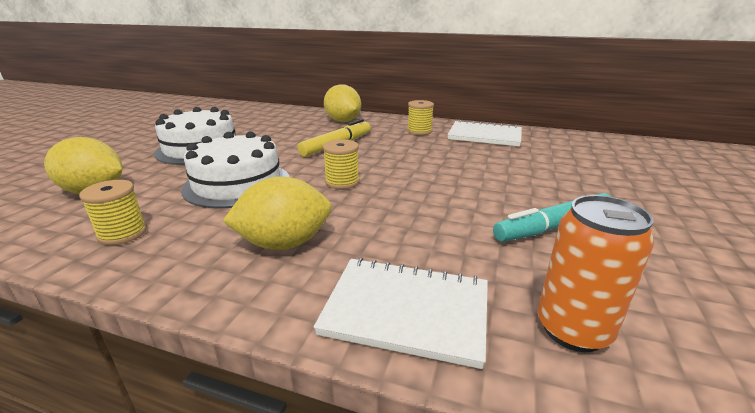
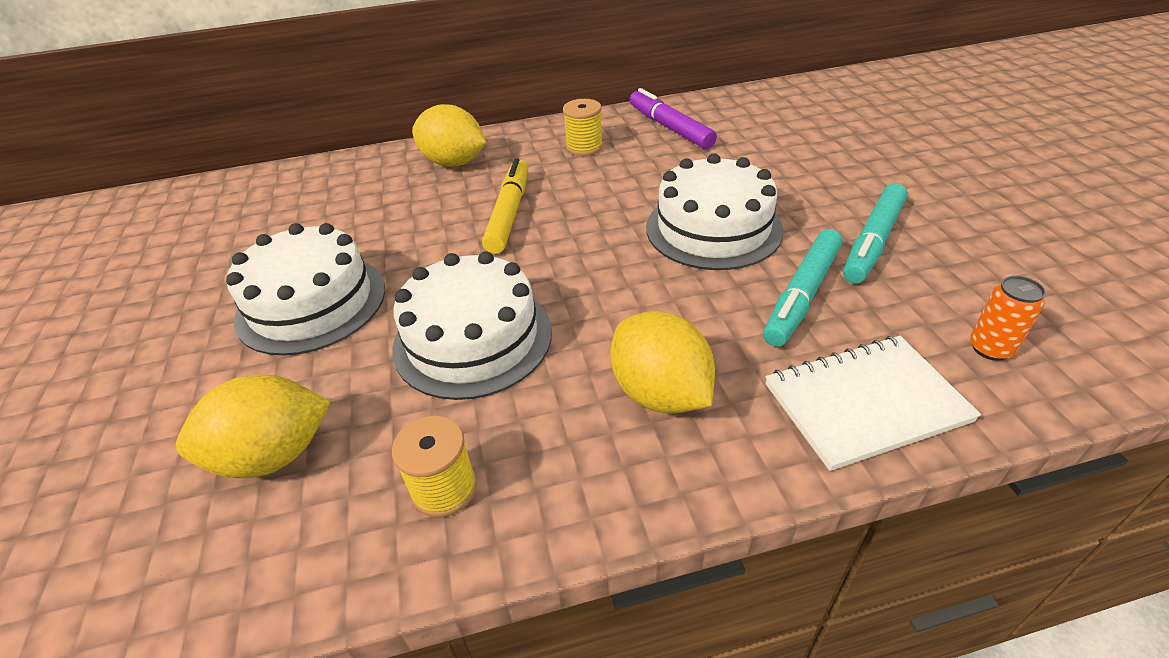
camera: 30 degrees left, 15 degrees up
(284, 243) = (660, 393): yellow lemon -> yellow lemon turned 75 degrees counterclockwise
(342, 182) = (602, 275): yellow spool -> none
(441, 184) = (713, 228): none -> white cake
(451, 234) = (801, 295): none -> turquoise marker
(484, 136) = (670, 127): white notebook -> purple marker
(573, 329) = (990, 348): orange can -> orange can, size x0.62

